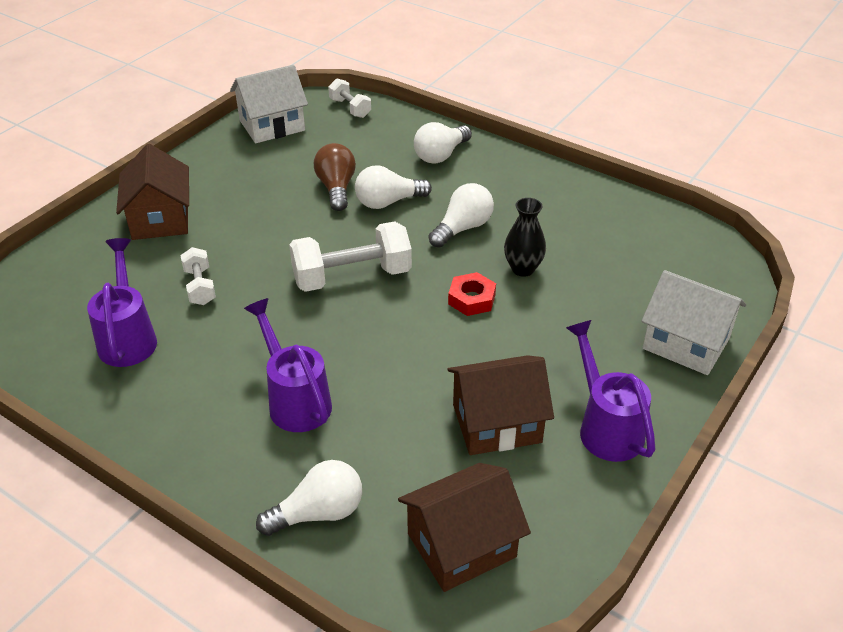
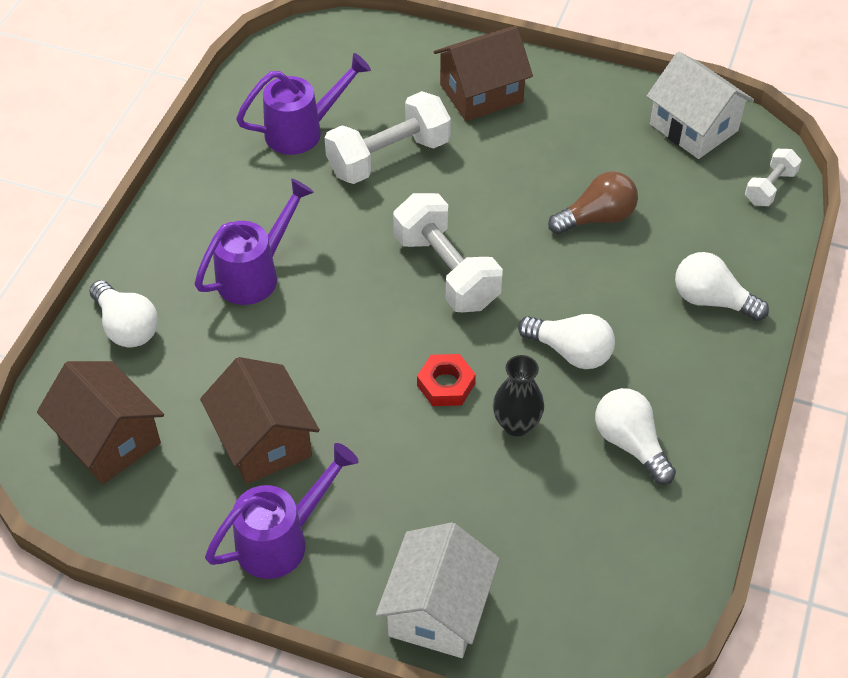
camera: 75 degrees right, 10 degrees up
(200, 287) = (388, 157): white dumbbell -> white dumbbell, size x1.86
(388, 202) = (590, 271): white light bulb -> white light bulb (630, 443)

